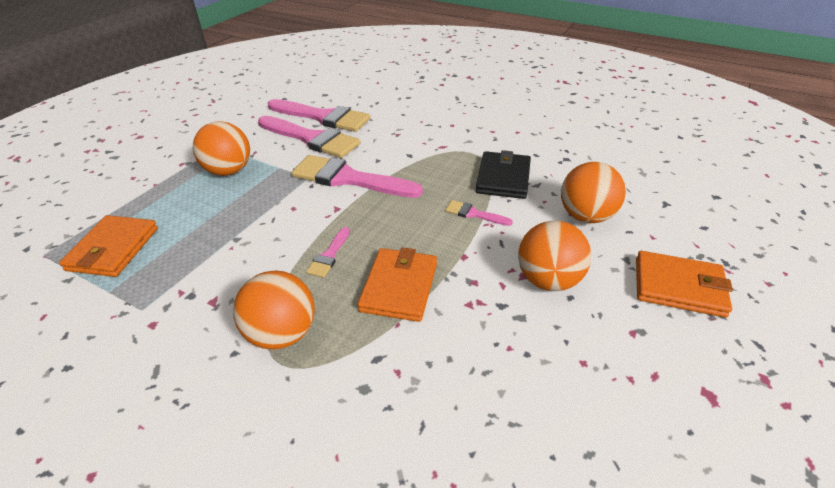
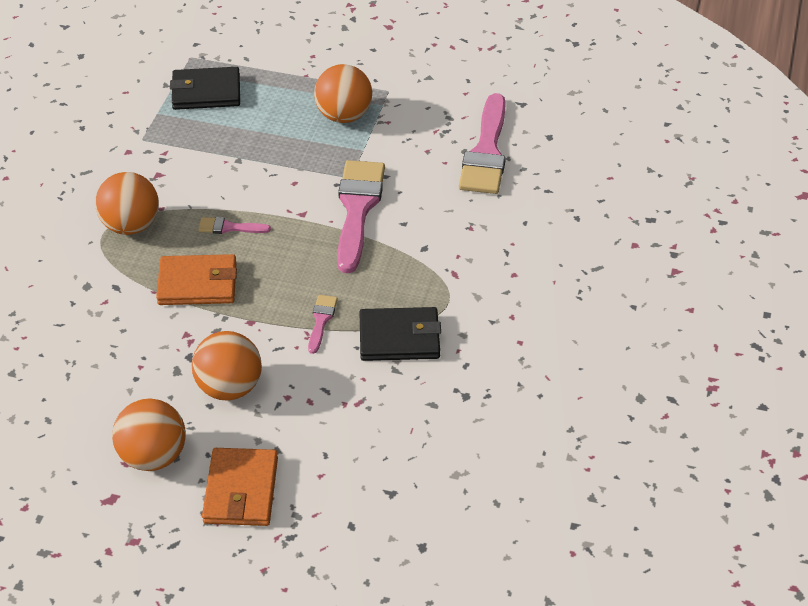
camera: 75 degrees right, 5 degrees up
(113, 249) = (206, 92): orange wallet -> black wallet
(312, 139) = (430, 157): pink brush -> none
(586, 216) = (343, 416): orange ball -> orange ball (153, 456)

